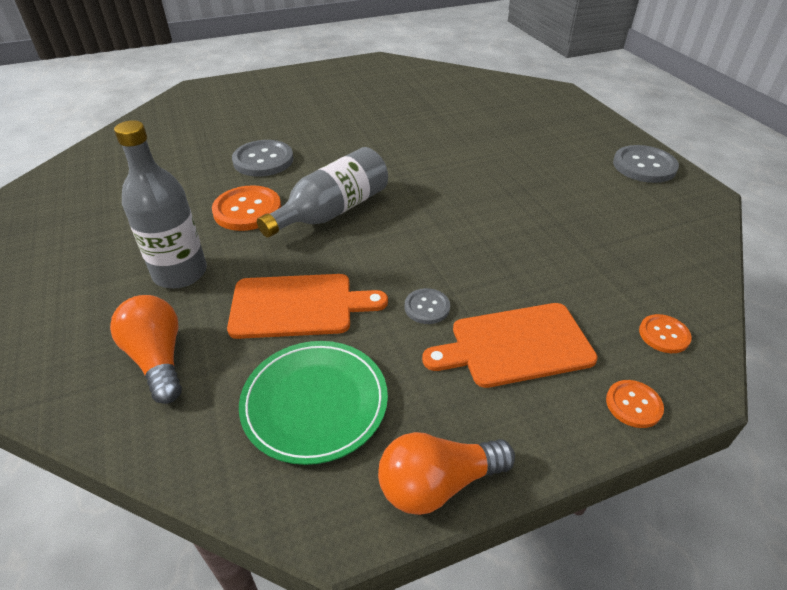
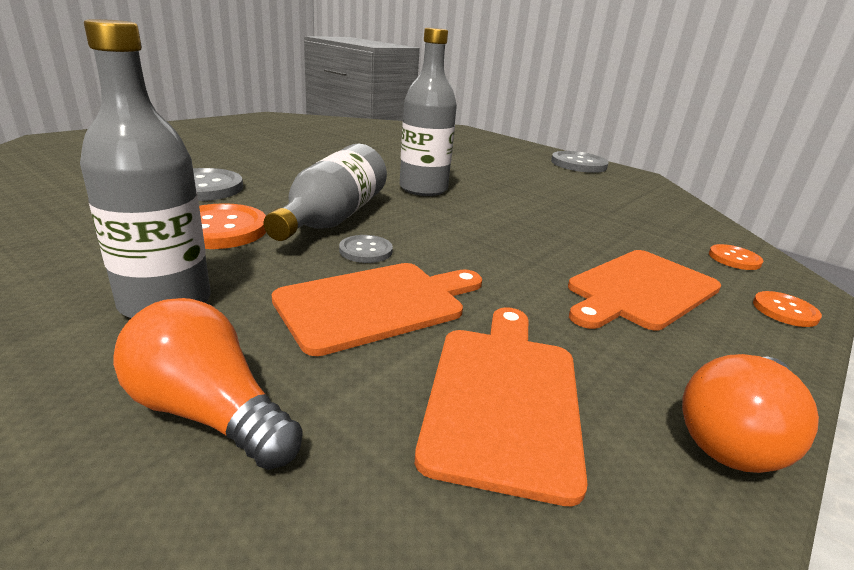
camera: 30 degrees left, 15 degrees down
(315, 403) = (503, 397): green plate -> orange cutting board
(427, 307) = (523, 277): grey button -> grey button (365, 251)
(436, 185) = (423, 189): none -> grey bottle

